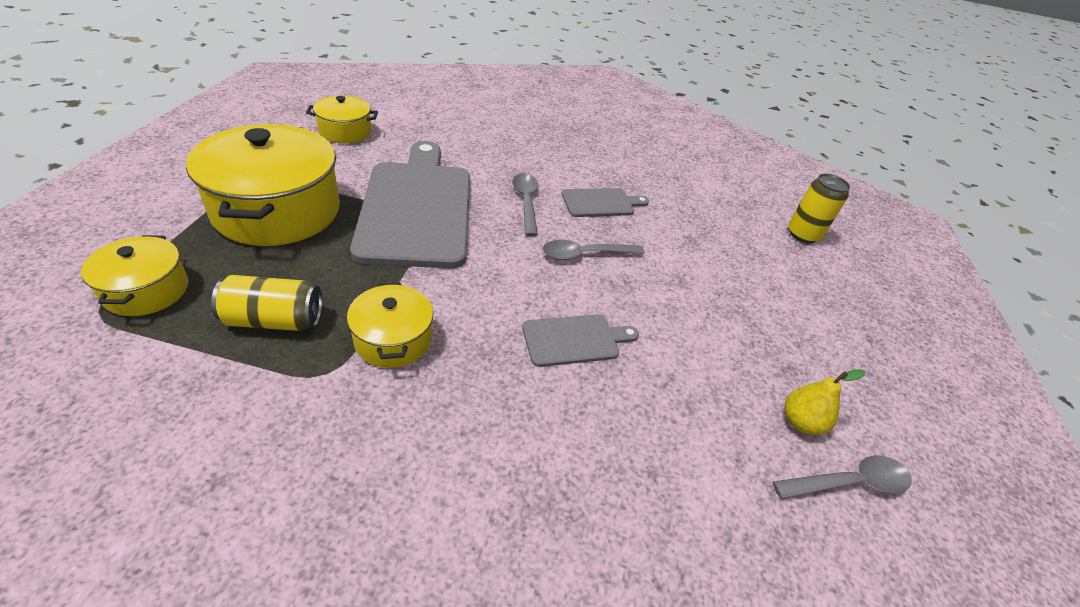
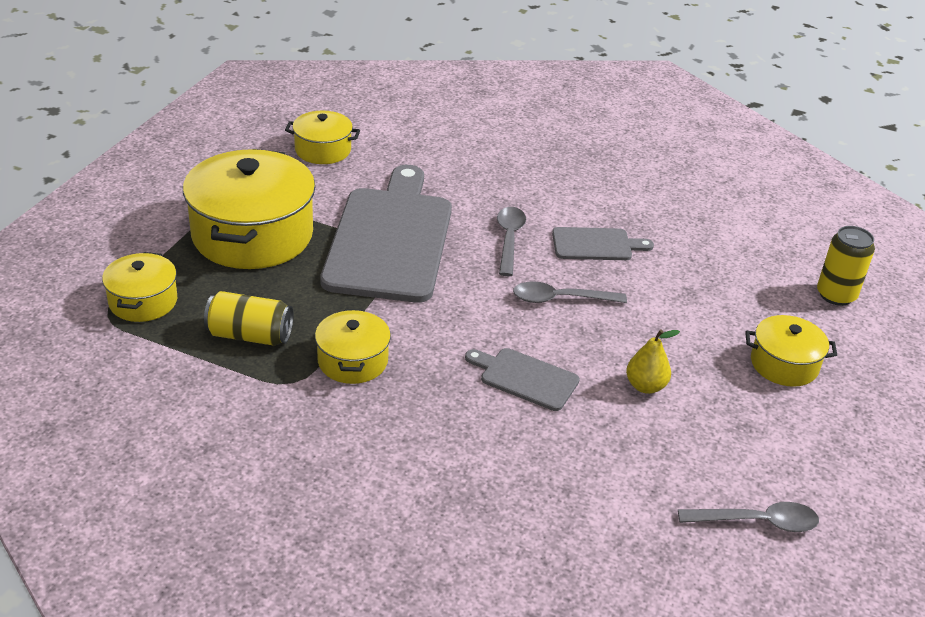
camera: 15 degrees right, 5 degrees down
(574, 340) = (525, 378): grey cutting board -> grey cutting board turned 150 degrees counterclockwise
(793, 301) = (784, 364): none -> yellow pot
(800, 422) = (732, 471): yellow pear -> yellow pear (645, 386)

